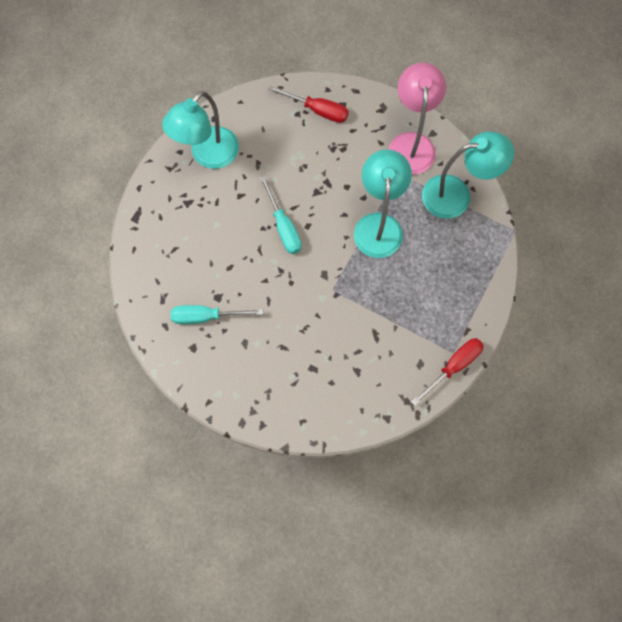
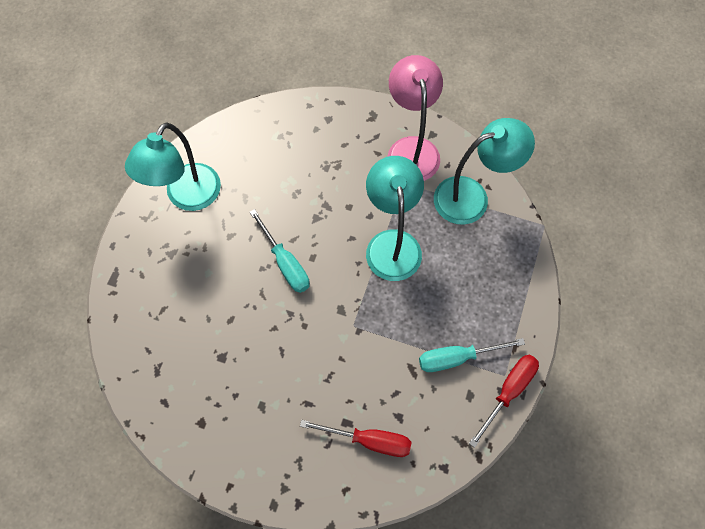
camera: 10 degrees left, 5 degrees down
(206, 316) = (211, 382): turquoise screwdriver -> turquoise screwdriver (457, 358)
(317, 110) = (302, 129): red screwdriver -> red screwdriver (369, 440)

